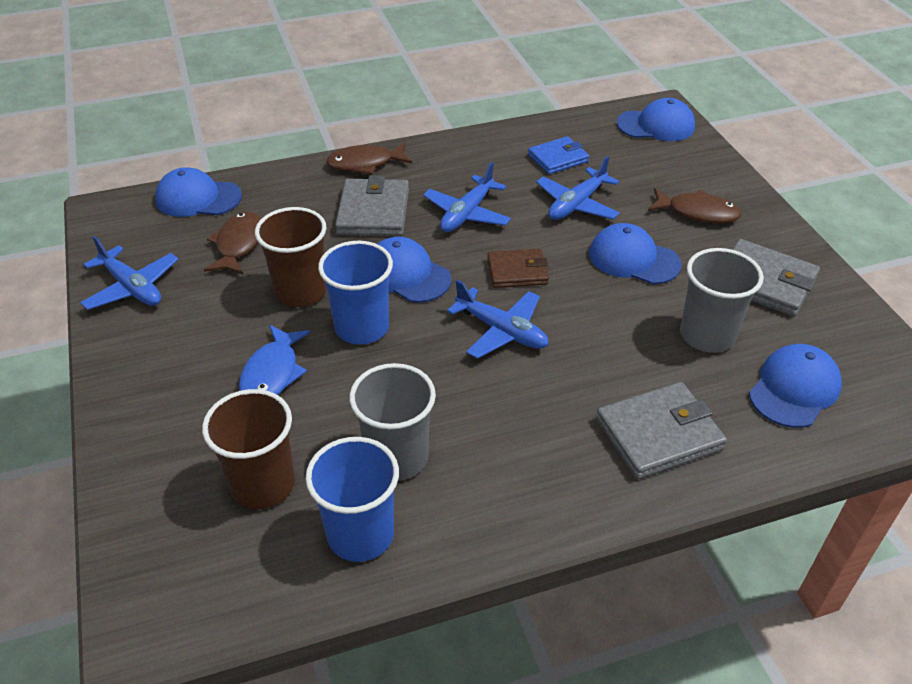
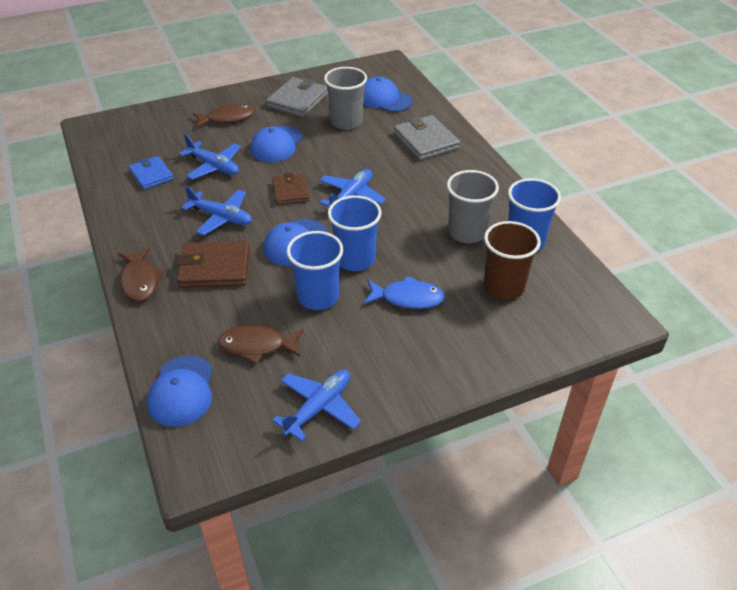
camera: 95 degrees left, 0 degrees up
(301, 291) = (318, 297): brown cup -> blue cup
(373, 212) = (215, 268): grey wallet -> brown wallet
(656, 125) = (114, 130): blue cap -> none
(697, 212) = (227, 118): brown fish -> brown fish turned 60 degrees clockwise

